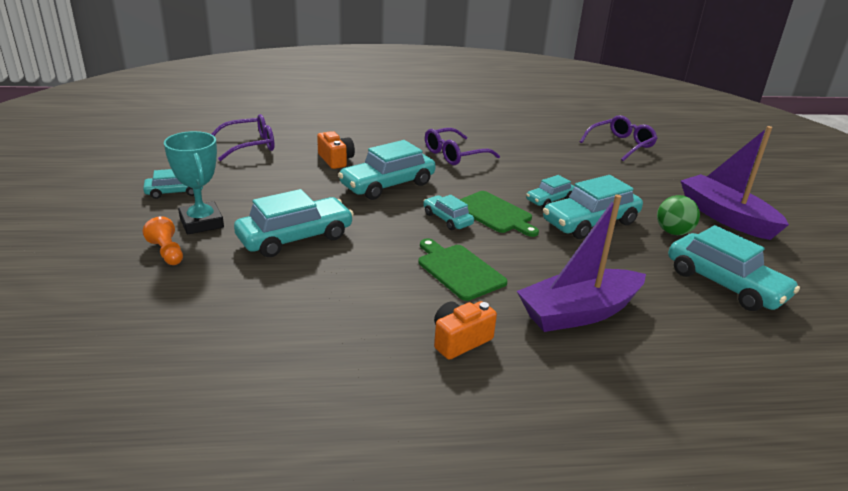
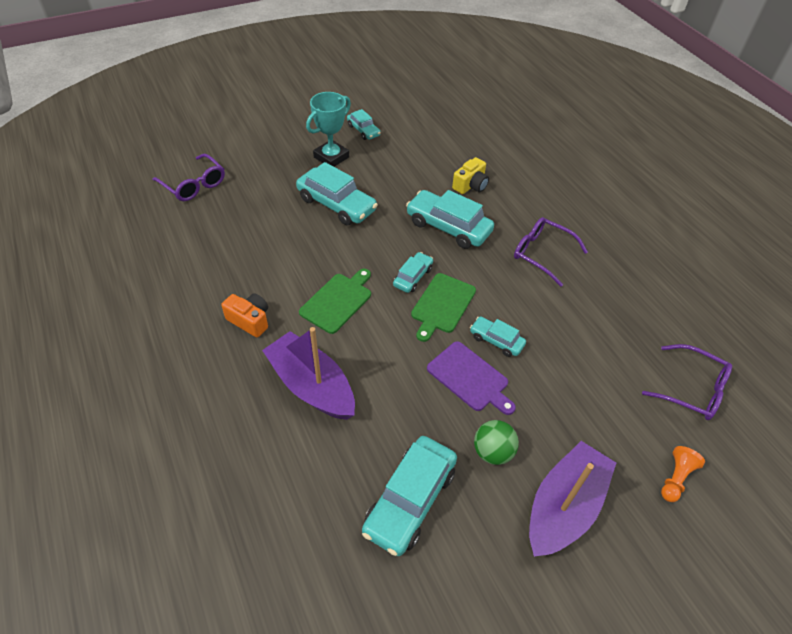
camera: 70 degrees right, 20 degrees up
(167, 252) = (289, 158): orange pawn -> orange pawn (675, 478)
(250, 145) = (459, 134): purple glasses -> purple glasses (194, 185)
(336, 160) = (470, 185): orange camera -> yellow camera
(590, 222) = (470, 378): turquoise car -> purple cutting board

